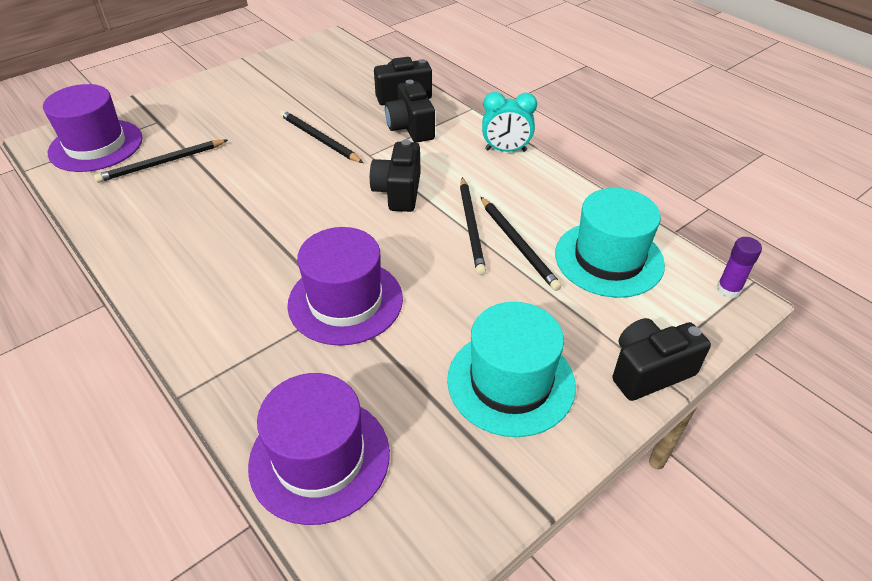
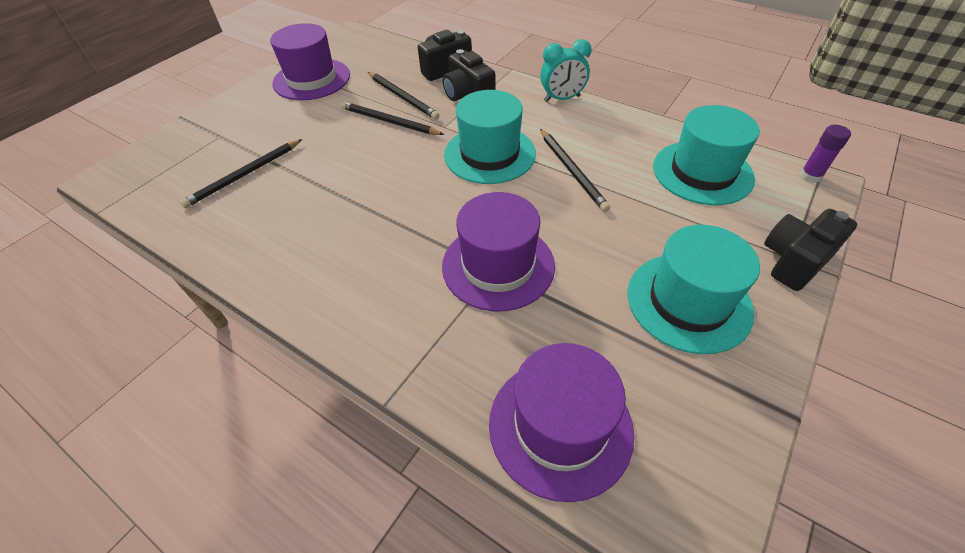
camera: 15 degrees left, 5 degrees up
(96, 145) = (165, 172): purple hat -> purple hat (311, 79)
(398, 192) = (489, 154): black camera -> turquoise hat
(518, 245) = (621, 177): black pencil -> black pencil (403, 97)

